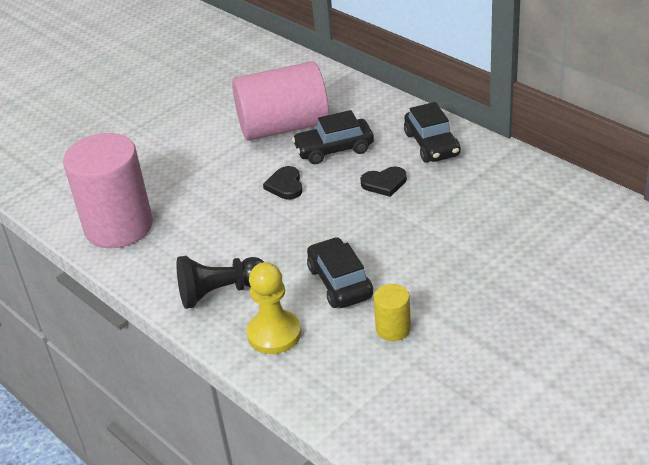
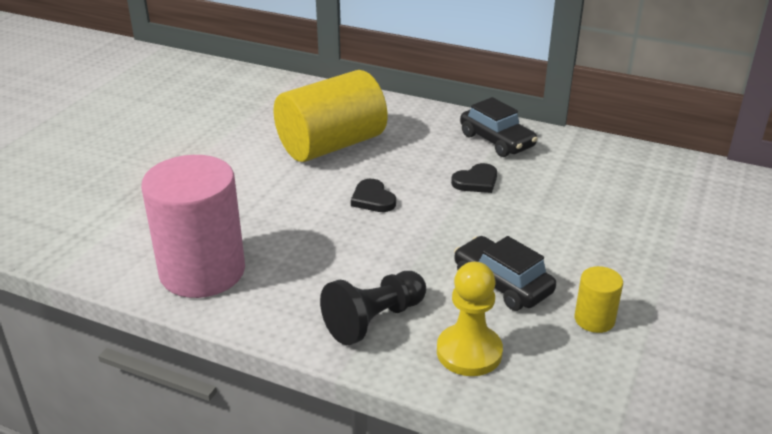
camera: 25 degrees left, 5 degrees down
(283, 127) = (331, 145): pink cylinder -> yellow cylinder
(334, 149) = (401, 158): black car -> none

